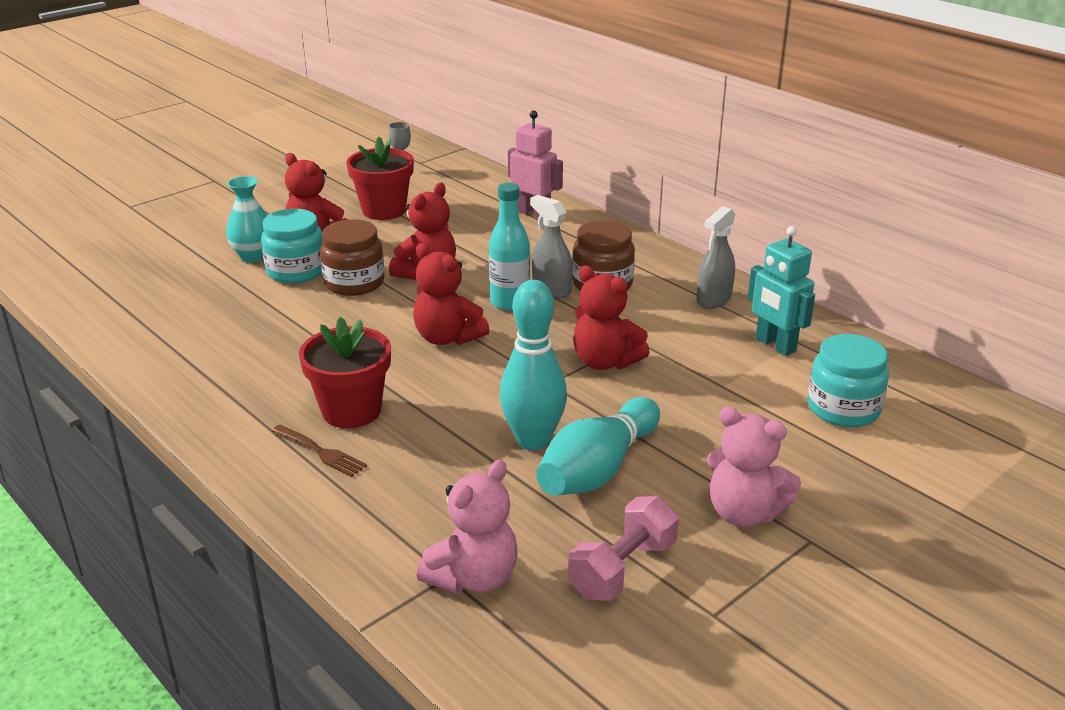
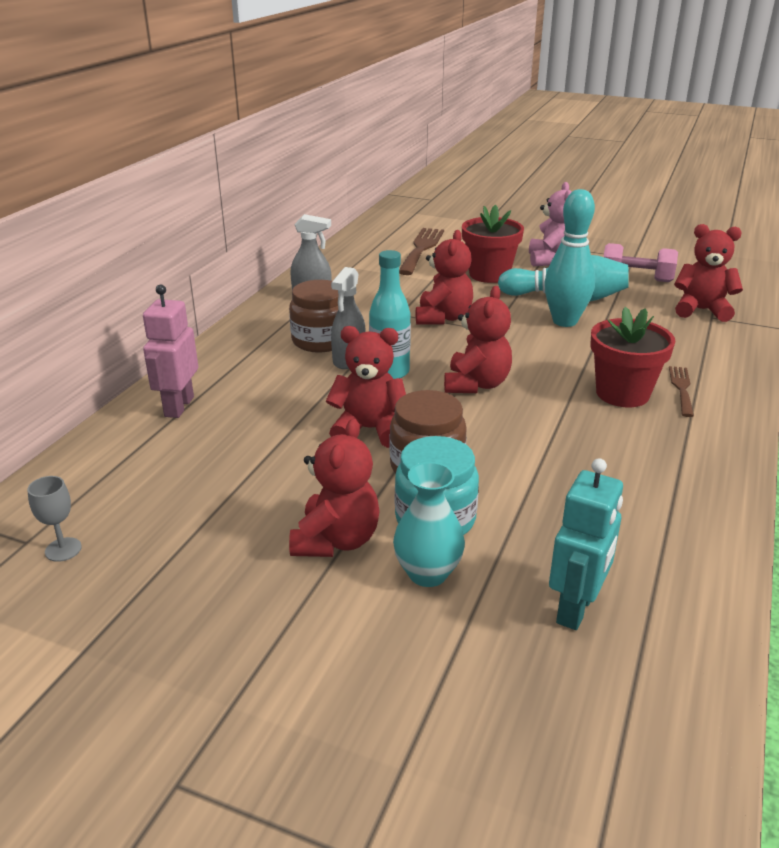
camera: 115 degrees left, 0 degrees up
(384, 210) = (222, 514): red flower pot -> red flower pot (489, 274)
(473, 577) = (701, 310): pink teddy bear -> red teddy bear
(775, 345) = (363, 272): turquoise robot -> turquoise robot (576, 609)
(843, 408) = (421, 249): turquoise jar -> brown fork

